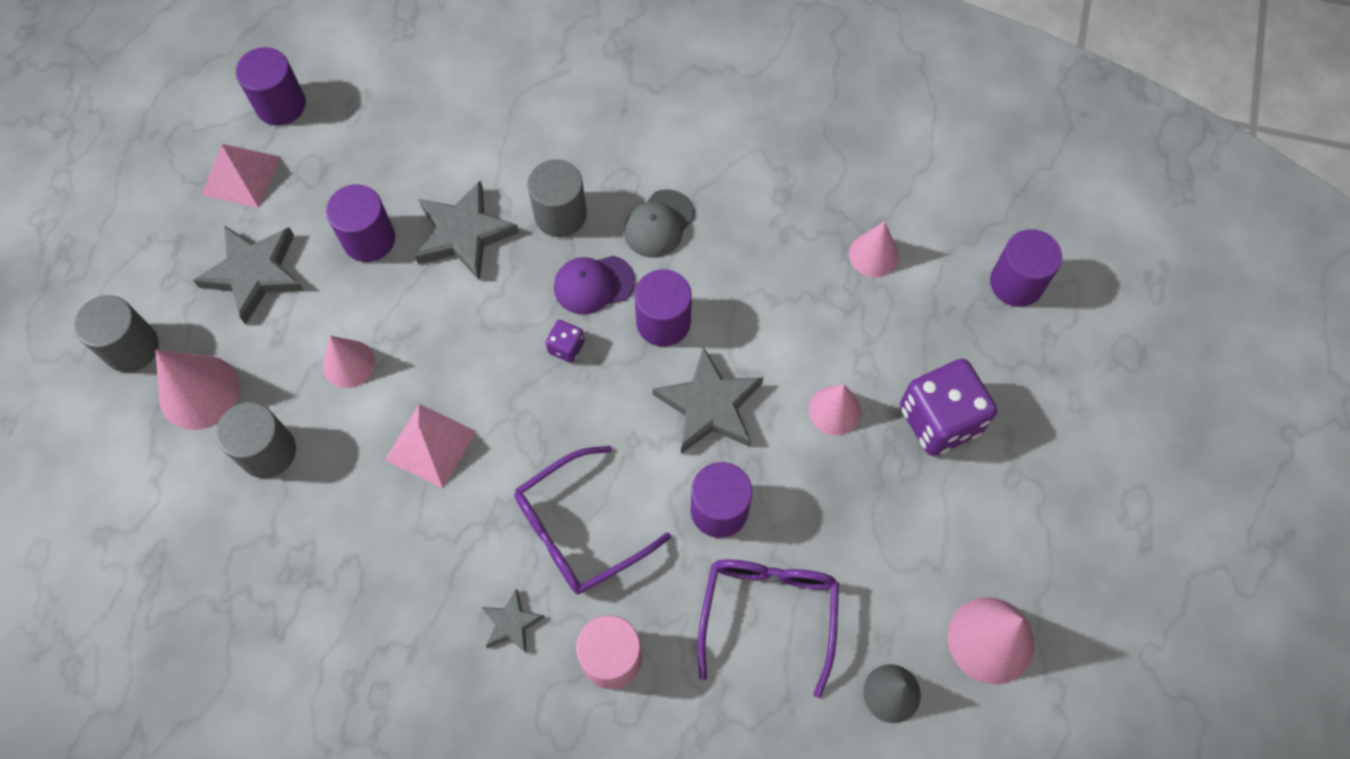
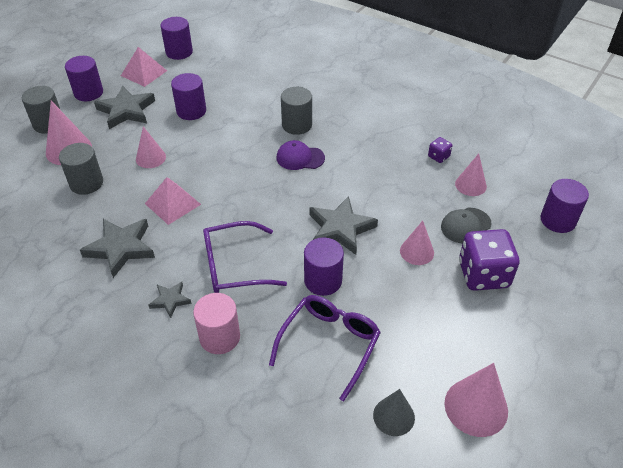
camera: 20 degrees right, 20 degrees down
(464, 234) = (241, 120): grey star -> grey star (120, 248)
(566, 347) = (271, 181): purple dice -> purple dice (438, 156)
(659, 224) = (349, 141): grey cap -> grey cap (465, 225)
(663, 322) = (331, 184): purple cylinder -> purple cylinder (88, 93)

